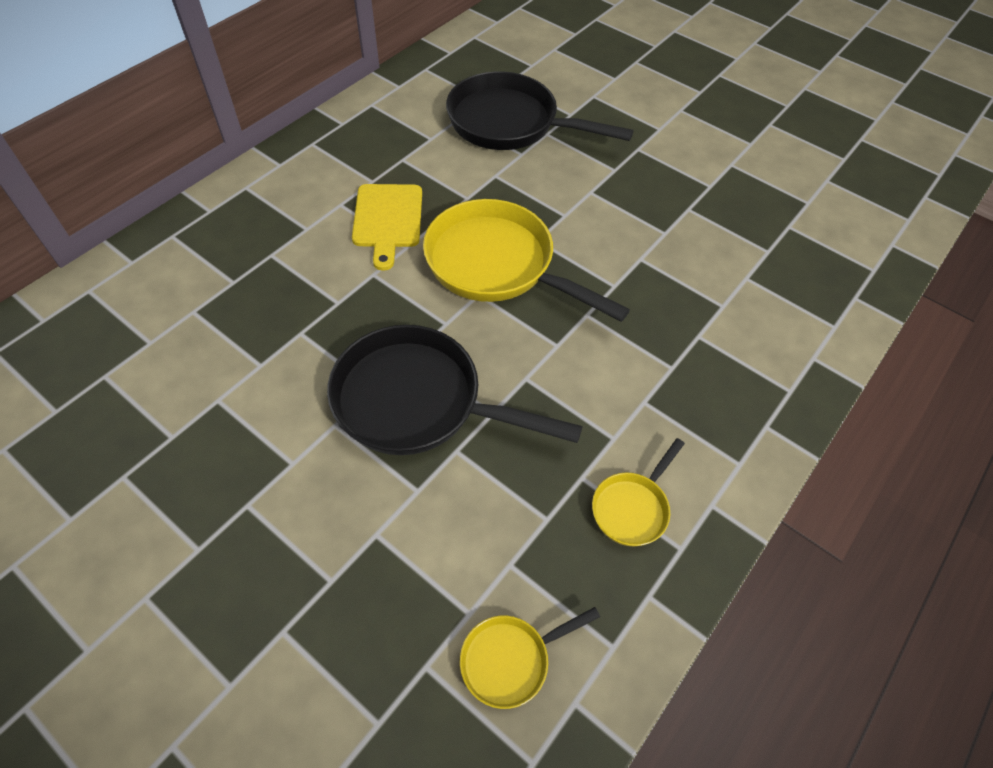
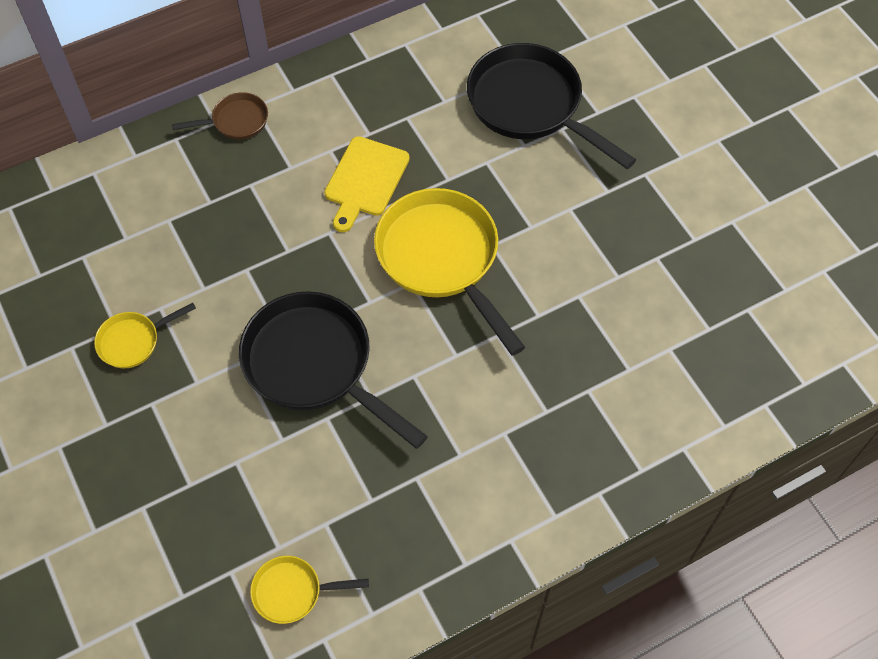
camera: 25 degrees right, 5 degrees up
(231, 204) = (236, 121): none -> brown pan
(632, 507) = (444, 517): yellow pan -> yellow pan (133, 341)

